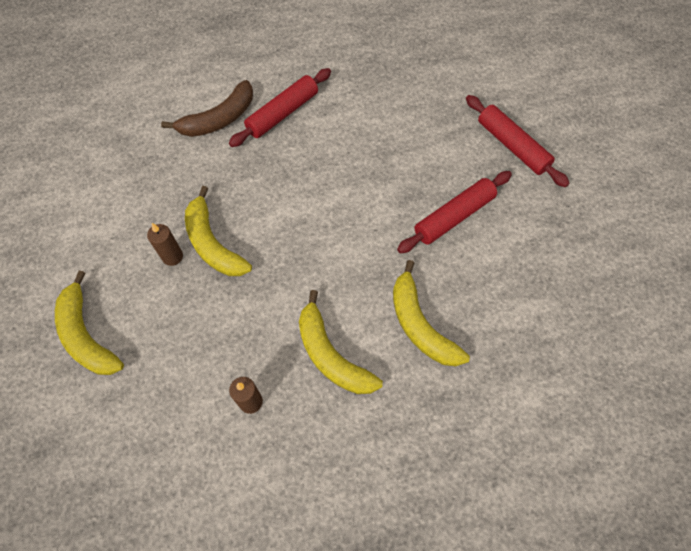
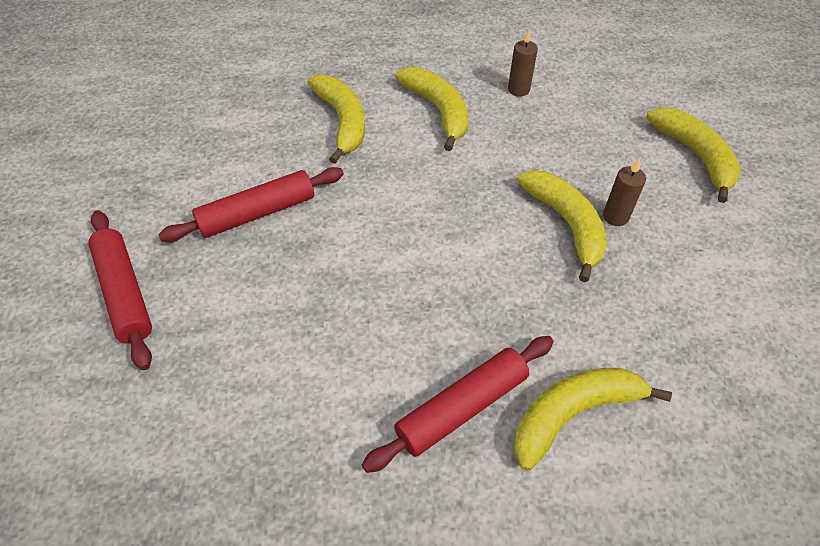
camera: 170 degrees left, 10 degrees down
(219, 119) = (573, 414): brown banana -> yellow banana

